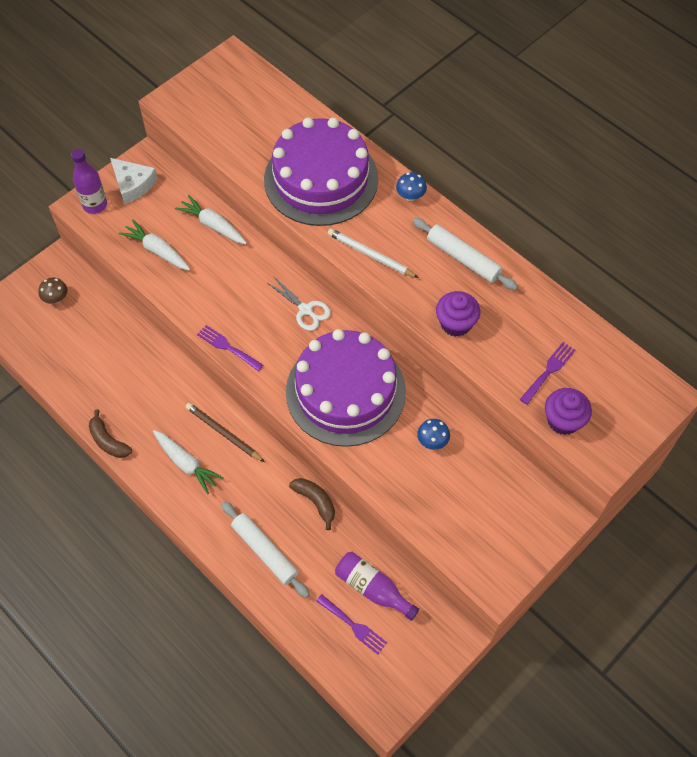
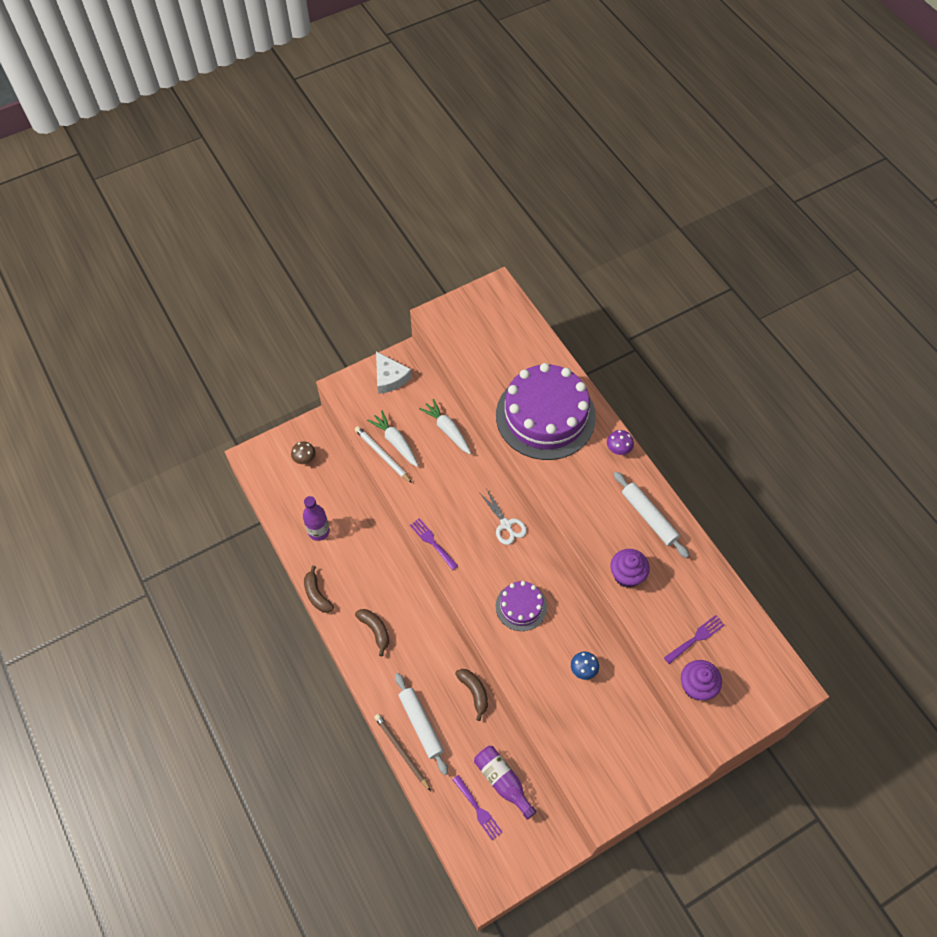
camera: 15 degrees right, 0 degrees up
(95, 205) = (354, 389): purple bottle -> purple bottle (319, 531)
(186, 463) = (375, 630): white carrot -> brown banana
(224, 433) = (413, 612): brown pencil -> brown pencil (402, 751)
(345, 391) = (521, 606): purple cake -> purple cake, size x0.49
(371, 255) = (570, 495): white pencil -> white pencil (382, 455)
(410, 196) = (618, 449): blue mushroom -> purple mushroom

